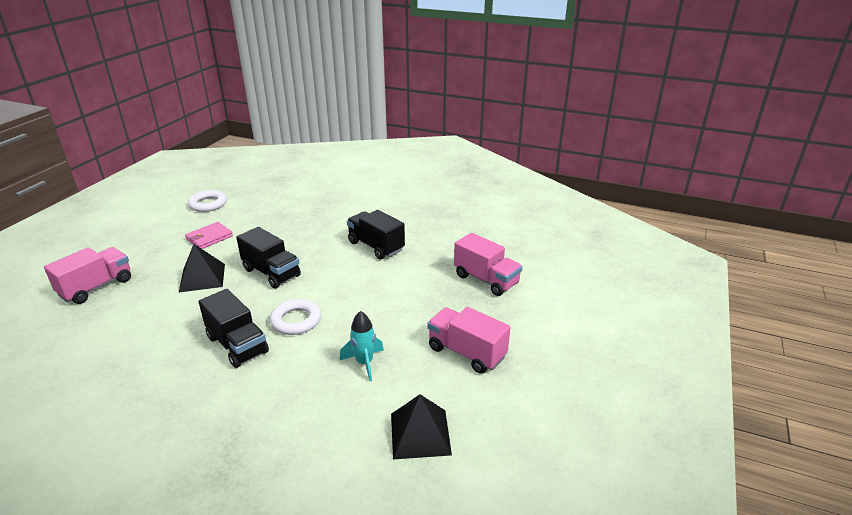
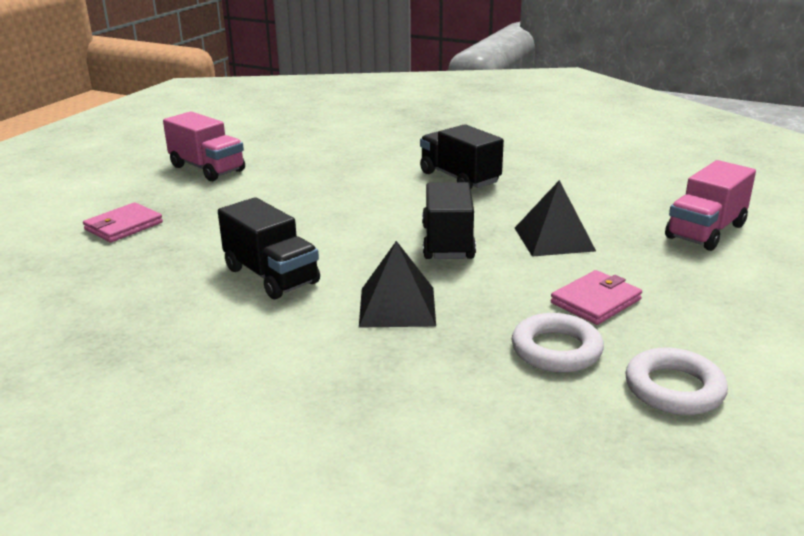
camera: 175 degrees left, 5 degrees down
(271, 273) = (447, 242): black truck -> black truck turned 45 degrees clockwise
(296, 320) = (397, 194): white ring -> white ring (556, 350)
(364, 363) = (318, 165): turquoise rocket -> none
(420, 433) = (279, 133): black pyramid -> black pyramid (397, 306)
(486, 280) = (123, 226): pink truck -> pink wallet

